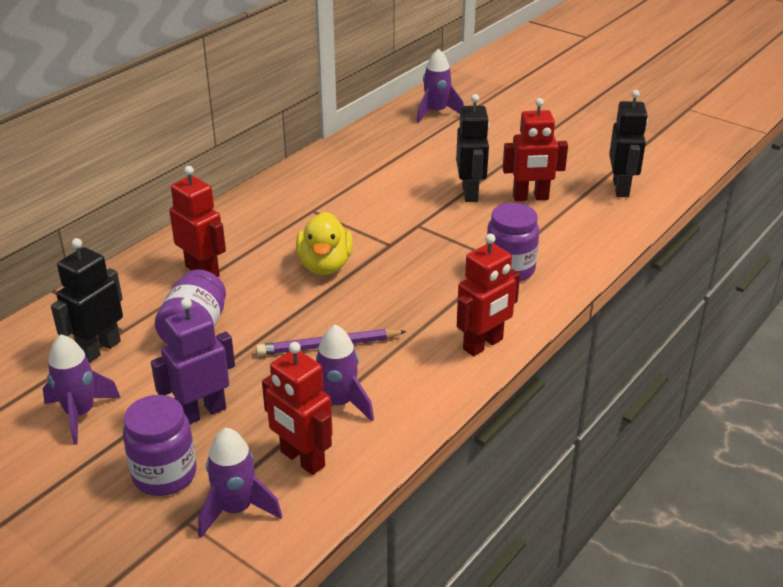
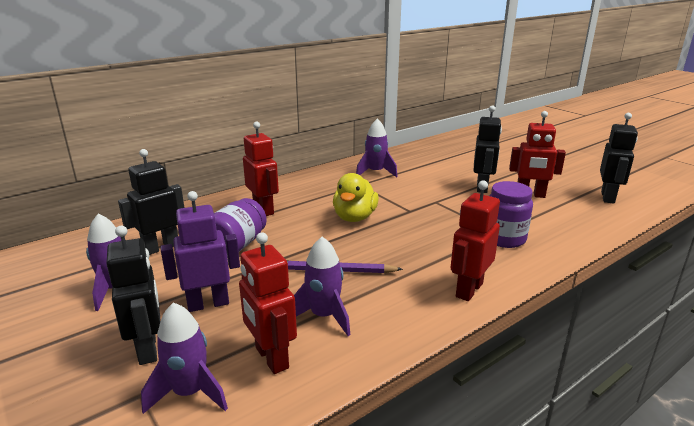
camera: 15 degrees right, 10 degrees down
(165, 475) = (148, 349): purple jar -> black robot
(436, 112) = (468, 142): purple rocket -> purple rocket (375, 172)
(483, 345) = (468, 290): red robot -> red robot turned 150 degrees clockwise

